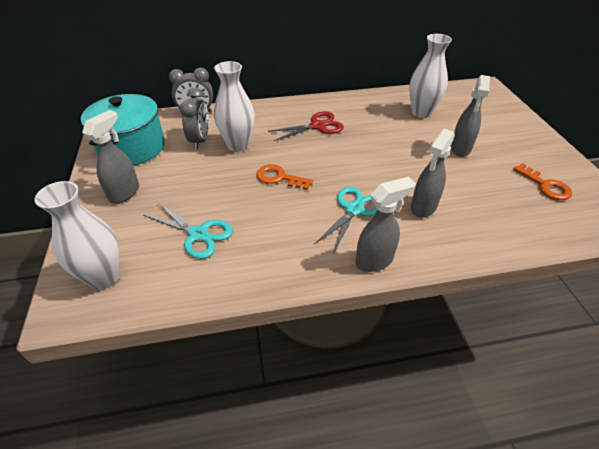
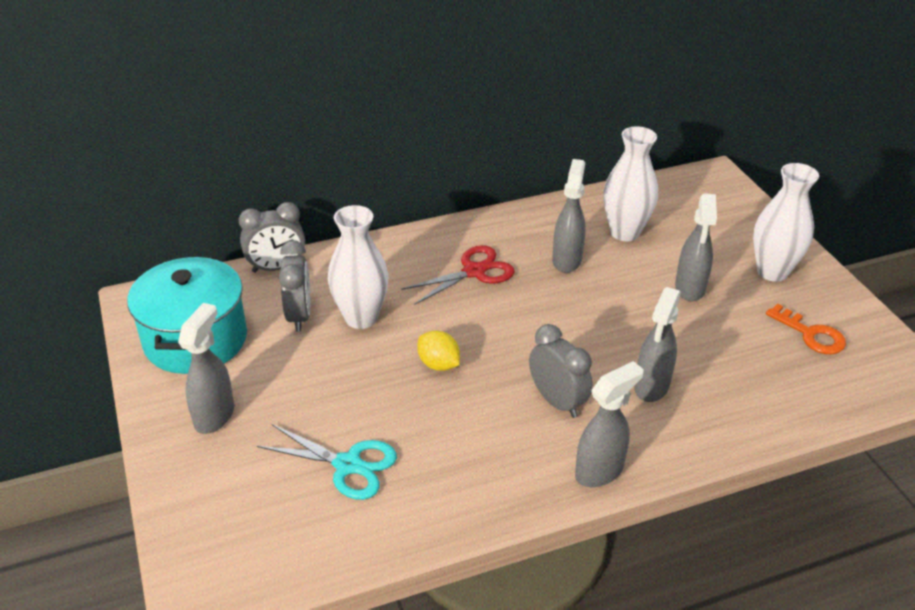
camera: 10 degrees left, 5 degrees down
(104, 277) = (236, 543): white vase -> white vase (772, 271)
(279, 177) = (438, 364): orange key -> yellow lemon
(354, 210) = (557, 401): turquoise scissors -> grey clock
(379, 125) = (567, 260): none -> grey spray bottle

